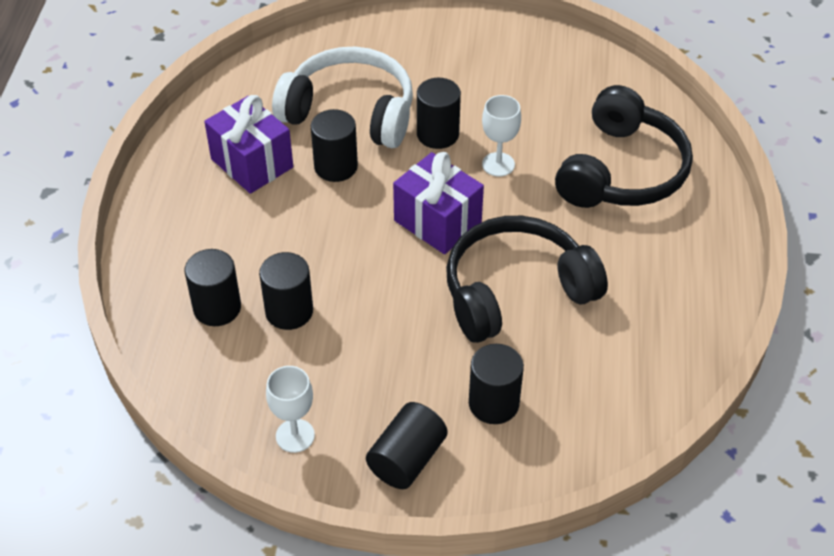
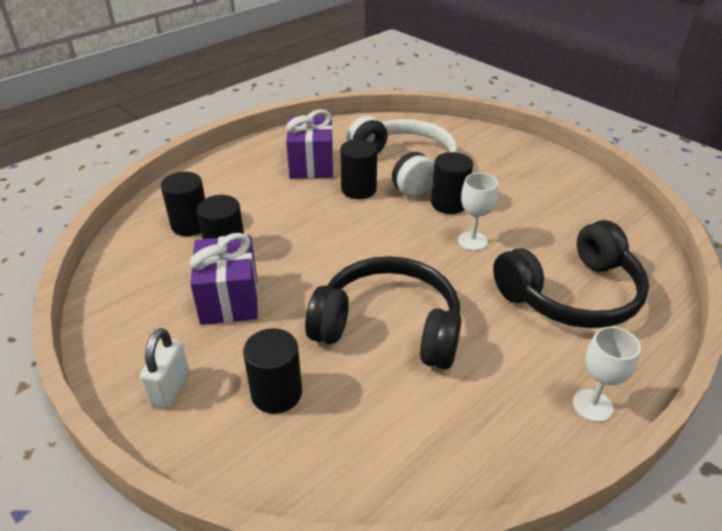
camera: 40 degrees right, 10 degrees down
(295, 435) = (128, 323): white goblet -> white goblet (592, 405)
(407, 459) = (170, 388): black cylinder -> white padlock
(437, 222) = (386, 252): purple gift -> purple gift (229, 299)

